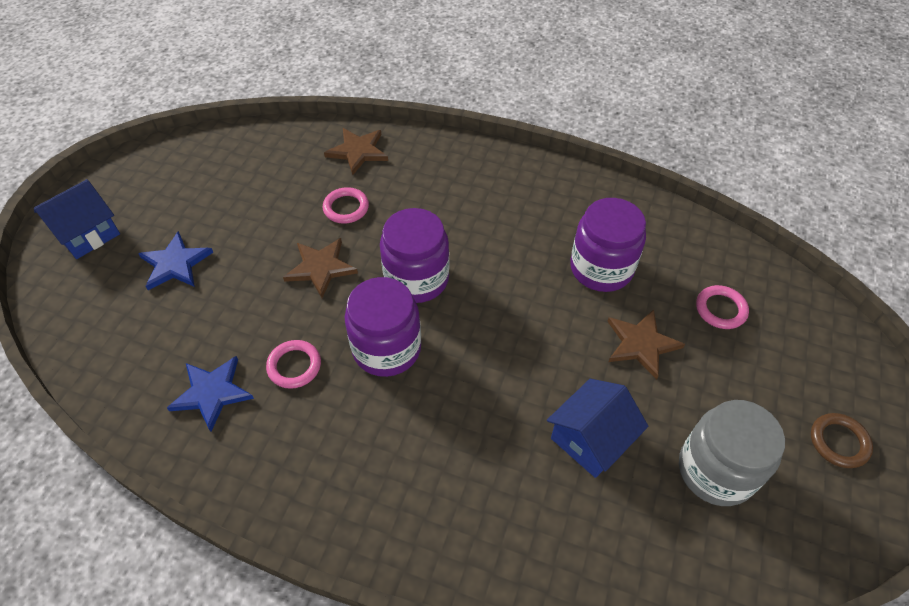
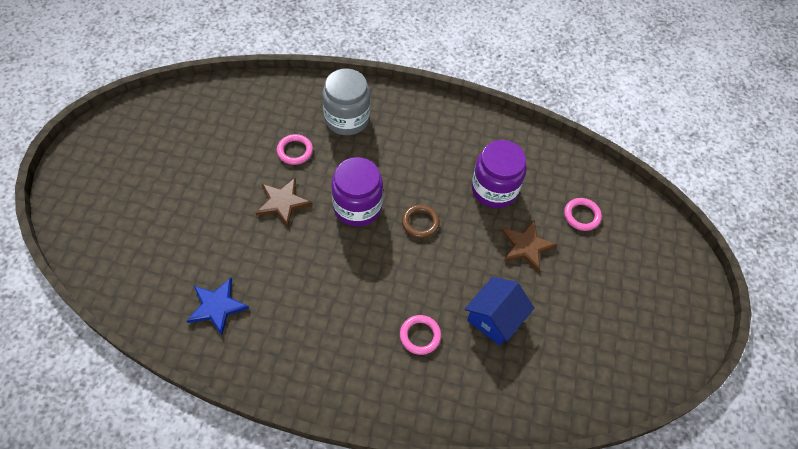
camera: 10 degrees left, 5 degrees up
(87, 234) = (90, 185): blue house -> none
(175, 264) = (167, 206): blue star -> none
(294, 366) = (275, 281): pink ring -> pink ring (420, 336)
(358, 151) = (297, 101): brown star -> none
(387, 348) = (342, 263): purple jar -> none
(716, 470) = (581, 333): grey jar -> grey jar (347, 119)
(839, 442) = (662, 307): brown ring -> brown ring (420, 222)

